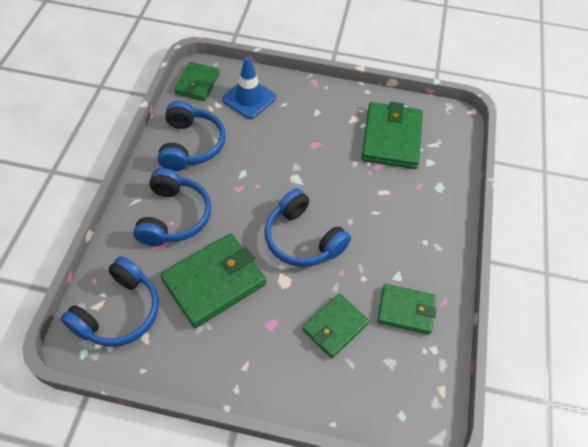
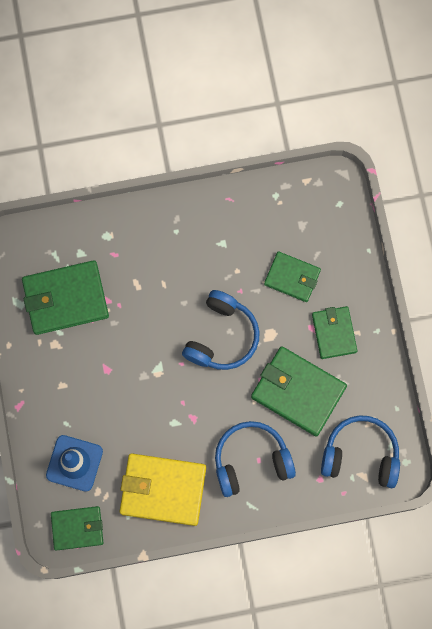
camera: 110 degrees left, 20 degrees up
(191, 145) = (163, 490): blue headphones -> yellow wallet
(406, 310) = (251, 227): green wallet -> green wallet (334, 333)

